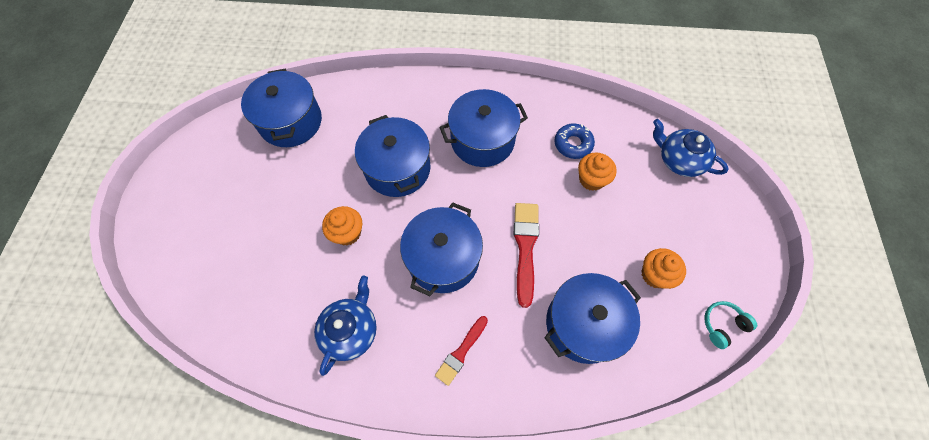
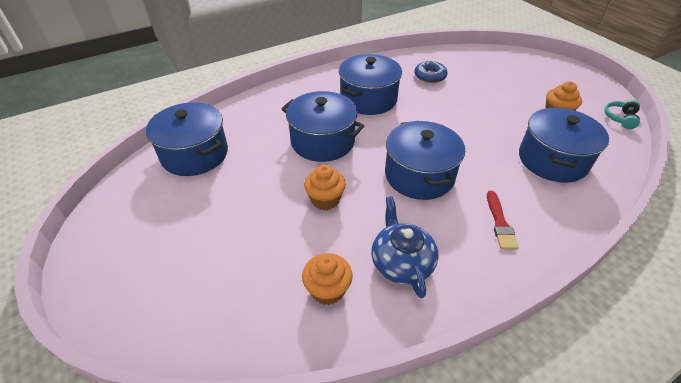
camera: 35 degrees left, 20 degrees down
(525, 247) = (466, 140): red brush -> none
(591, 179) = (462, 87): orange cupcake -> orange cupcake (327, 290)
(679, 160) = (498, 58): blue teapot -> none

